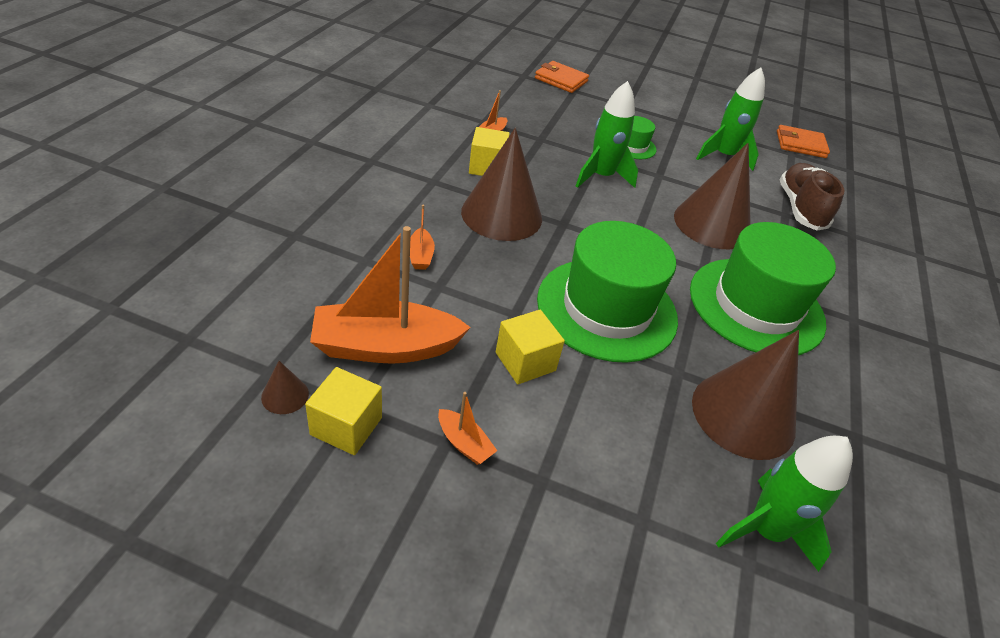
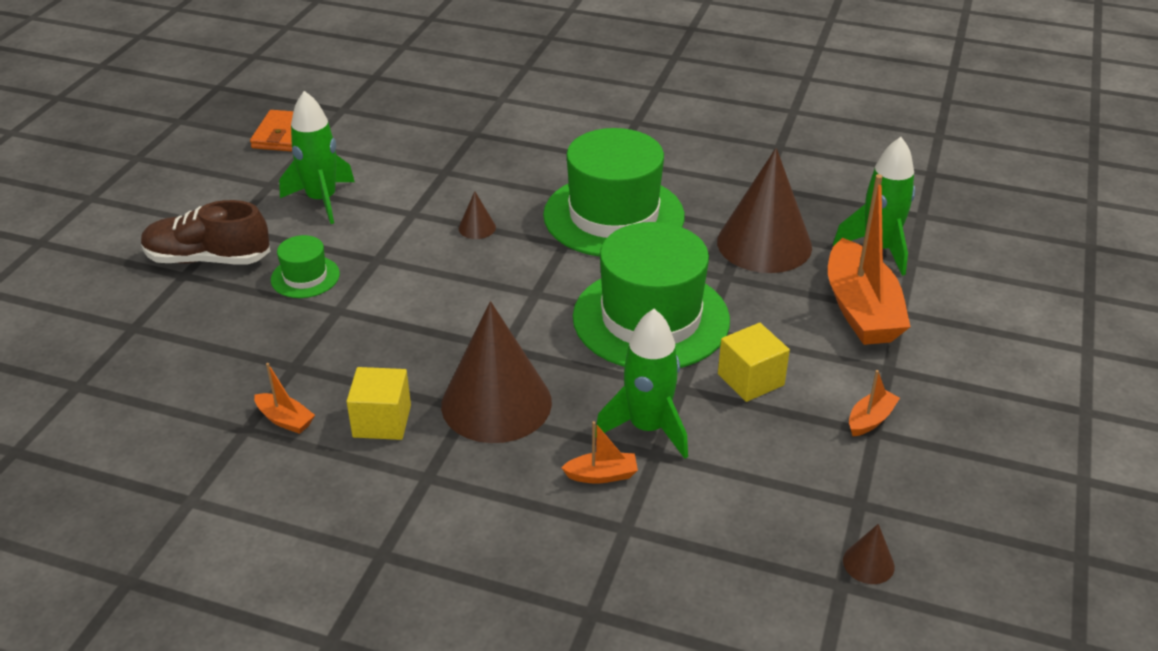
camera: 85 degrees left, 5 degrees down
(346, 426) = (886, 507): yellow cube -> none
(385, 347) = (769, 490): orange boat -> orange boat (861, 309)
(561, 80) = (95, 341): orange wallet -> none
(601, 176) = (389, 310): green rocket -> green rocket (647, 428)
(712, 224) = (477, 228): brown cone -> brown cone, size x0.40
(800, 208) = (430, 159): brown shoe -> brown shoe (208, 259)

